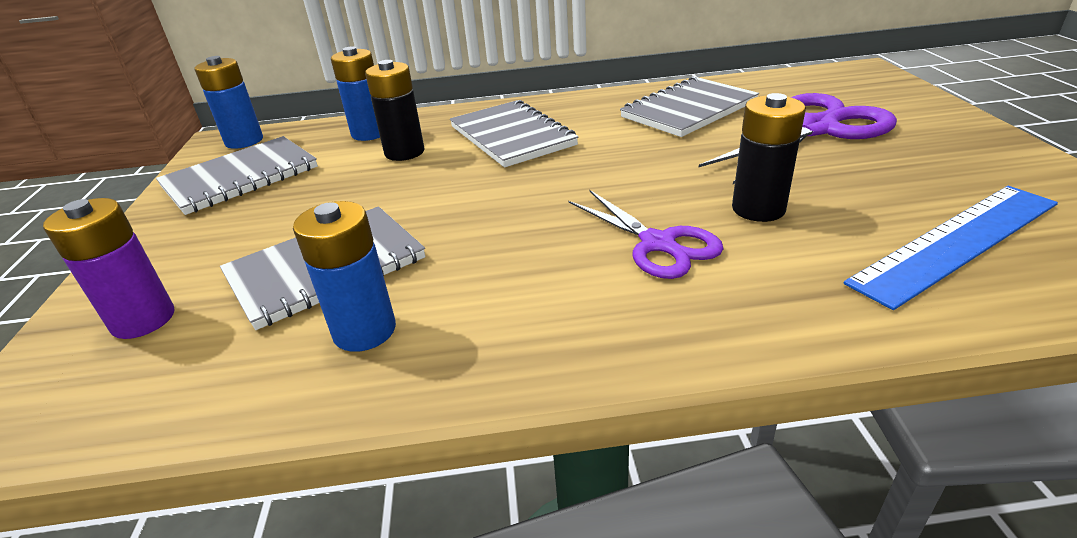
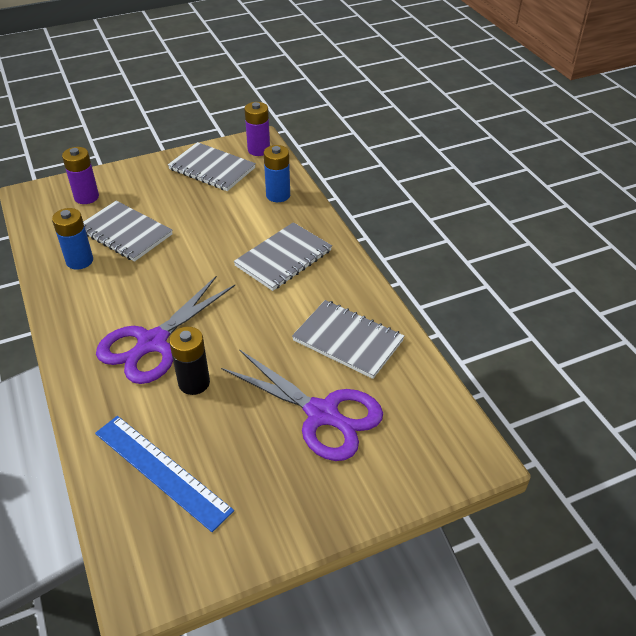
camera: 70 degrees right, 10 degrees up
(244, 141) = (259, 150): blue battery -> purple battery
(404, 152) = (252, 218): black battery -> none
(658, 244) = (152, 343): purple scissors -> purple scissors, size x1.62

